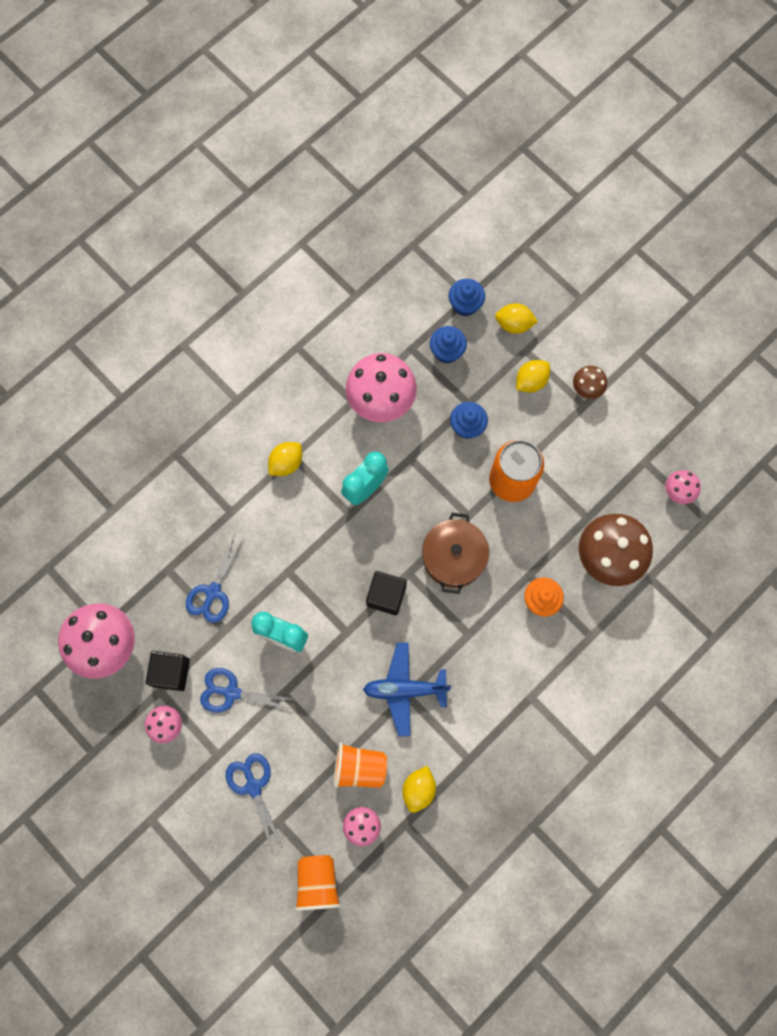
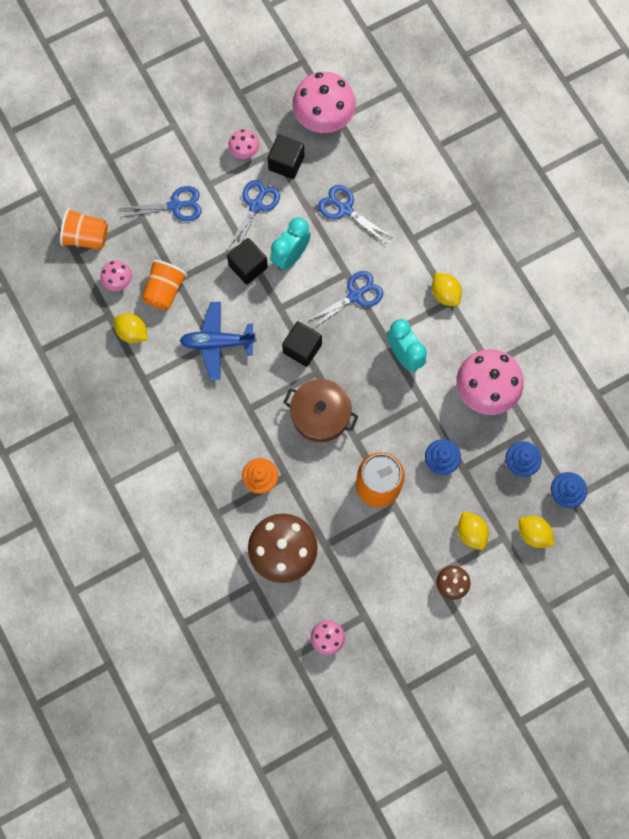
camera: 105 degrees right, 0 degrees up
(307, 681) = (248, 266): none -> black cube
(312, 555) = (355, 296): none -> blue scissors
(405, 689) = (217, 343): blue plane -> blue plane turned 105 degrees counterclockwise
(514, 324) = (533, 534): yellow lemon -> yellow lemon turned 75 degrees counterclockwise

